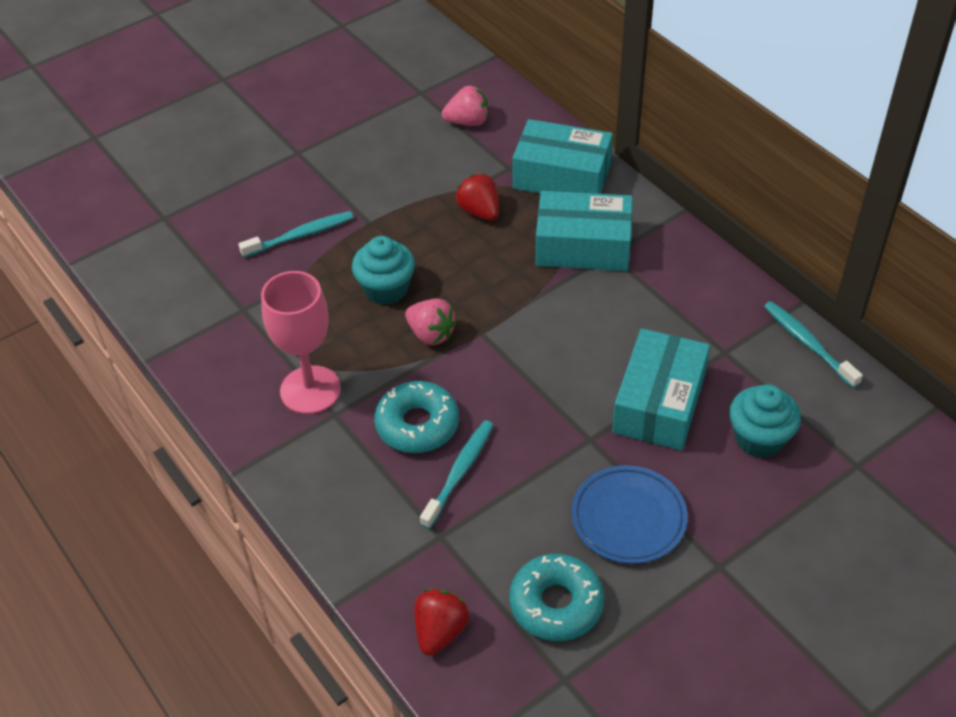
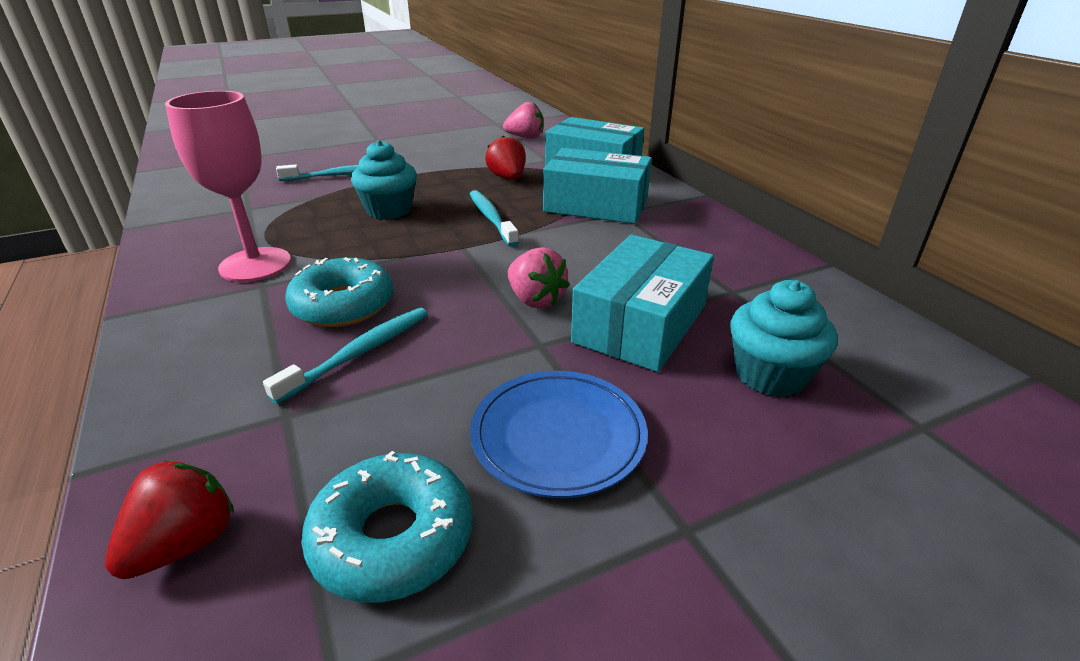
camera: 10 degrees right, 15 degrees down
(431, 334) = (410, 242): pink strawberry -> pink strawberry (535, 300)
(808, 344) = (839, 297): turquoise toothbrush -> turquoise toothbrush (491, 218)

